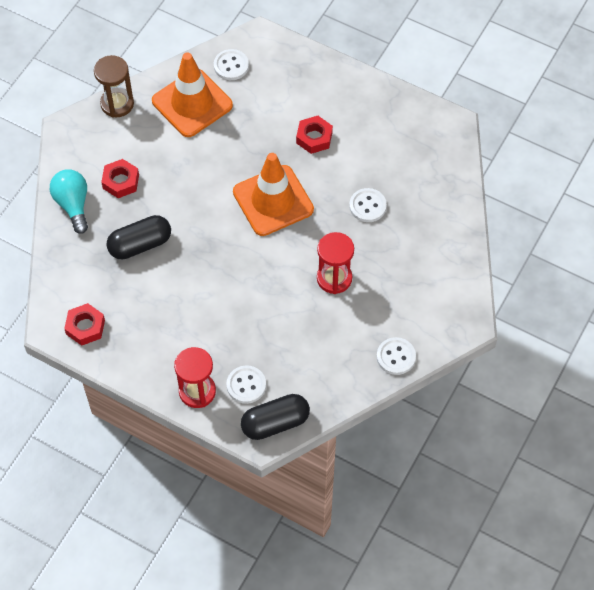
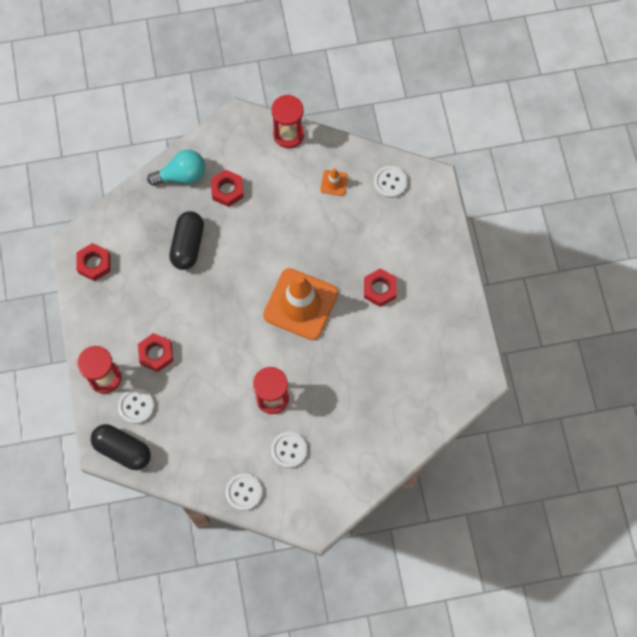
camera: 50 degrees right, 10 degrees up
(73, 205) = (182, 175): turquoise light bulb -> turquoise light bulb turned 45 degrees clockwise
(117, 104) = (288, 134): brown hourglass -> red hourglass
(140, 245) = (188, 245): black capsule -> black capsule turned 75 degrees clockwise
(192, 103) = (334, 183): orange traffic cone -> orange traffic cone, size x0.42
(214, 337) = (156, 354): none -> red nut
(367, 206) = (354, 373): white button -> white button (289, 450)

